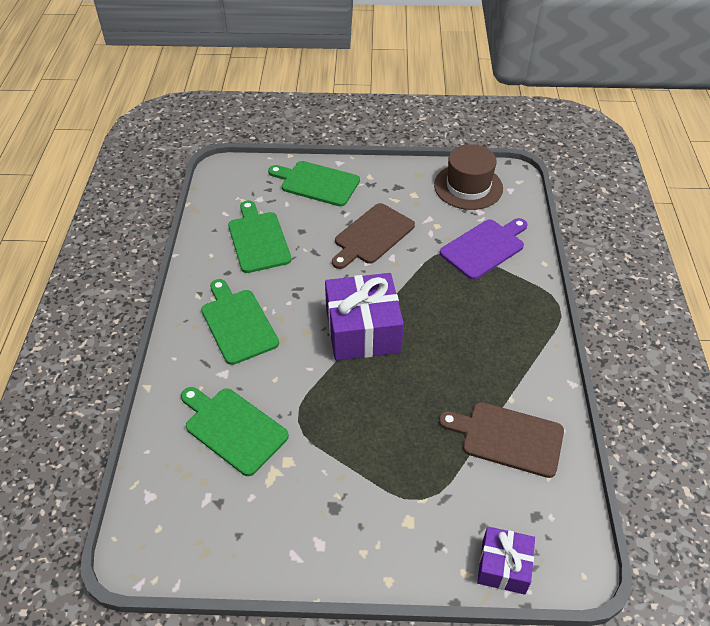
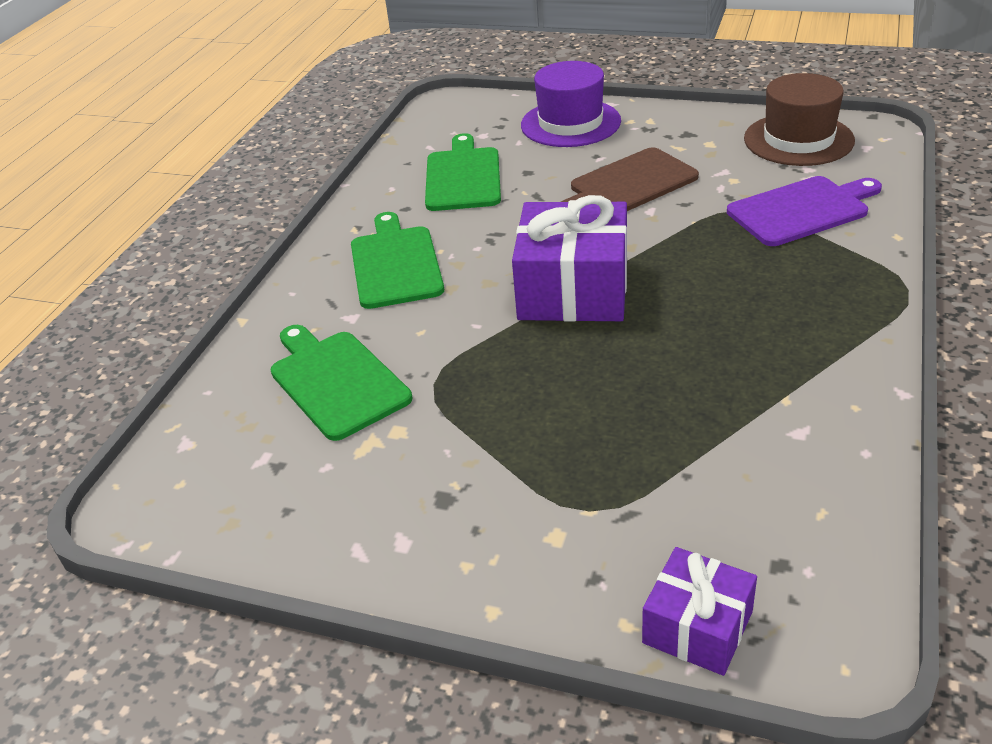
camera: 20 degrees right, 10 degrees down
(317, 183) = (570, 123): green cutting board -> purple hat
(508, 438) = (763, 450): brown cutting board -> none

